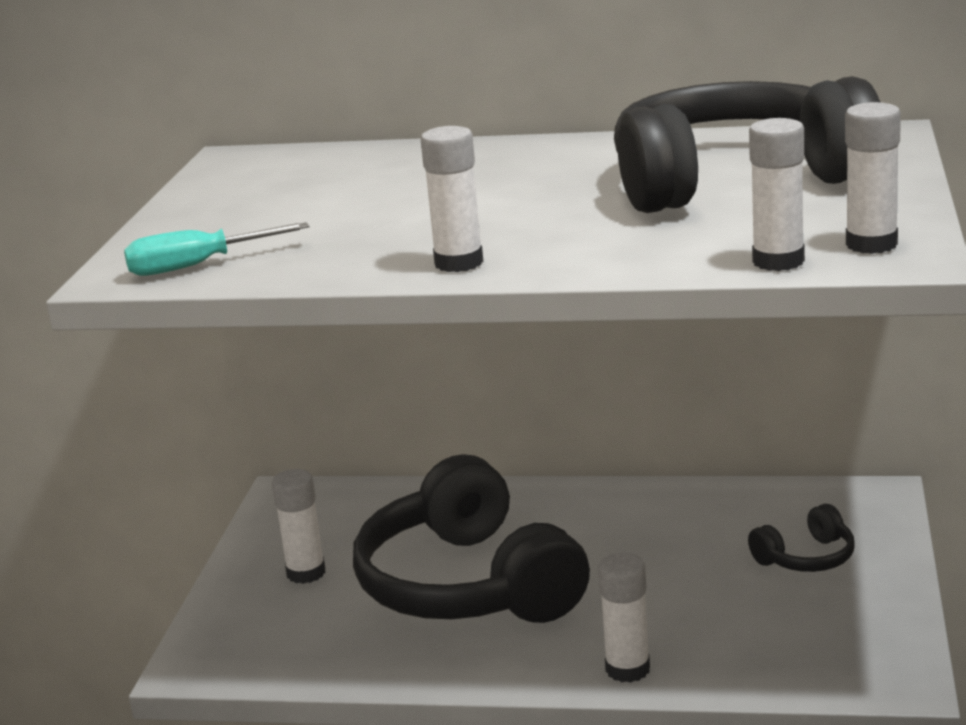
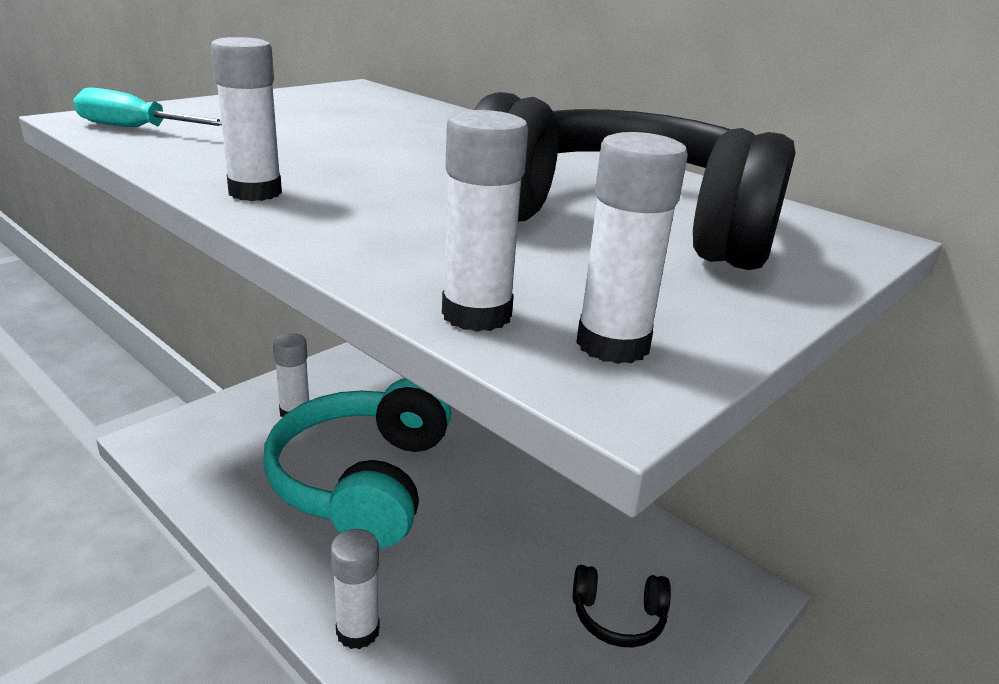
camera: 30 degrees right, 5 degrees up
(468, 585) = (363, 481): black headphones -> turquoise headphones

